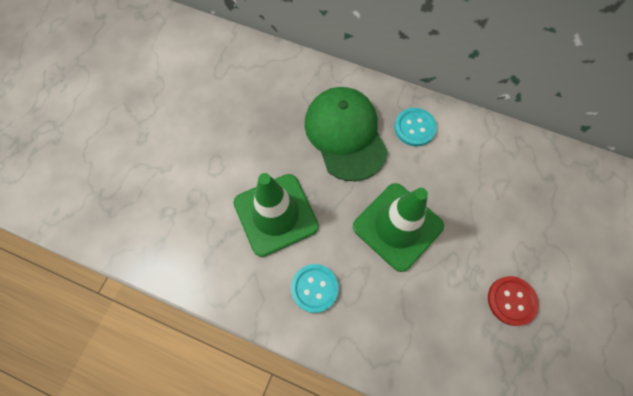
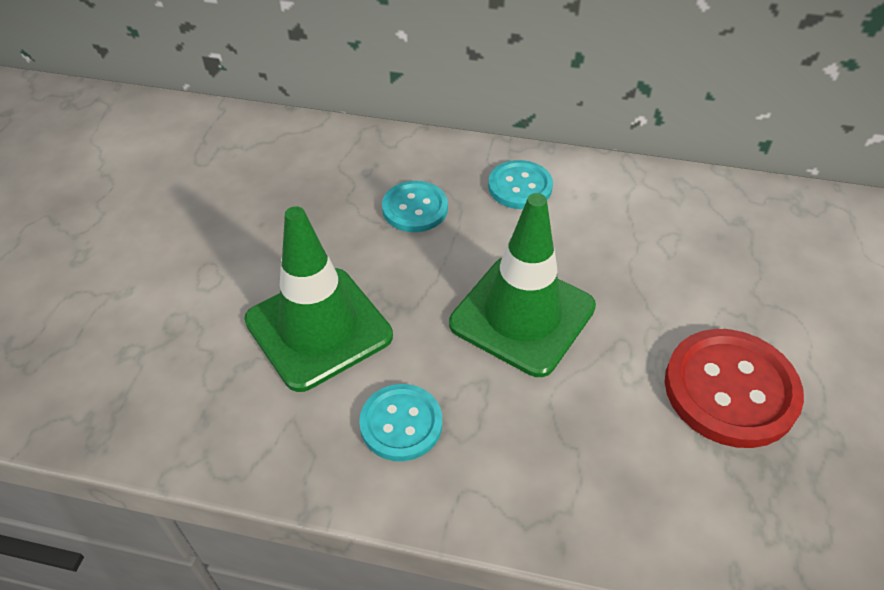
camera: 10 degrees left, 20 degrees down
(345, 134) = (415, 208): green cap -> turquoise button
(511, 301) = (730, 389): red button -> red button, size x1.63

